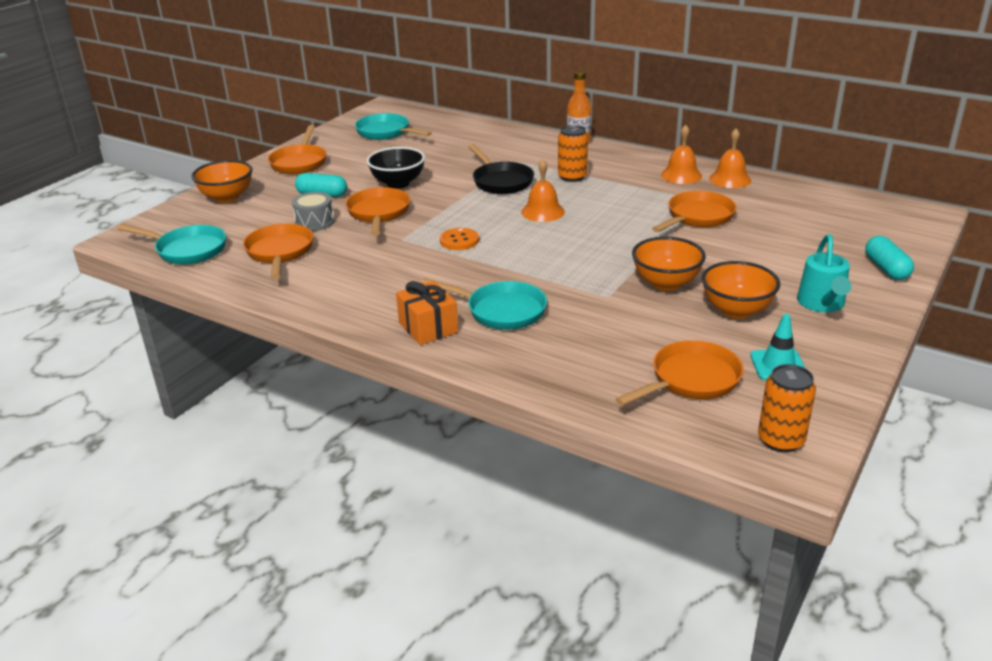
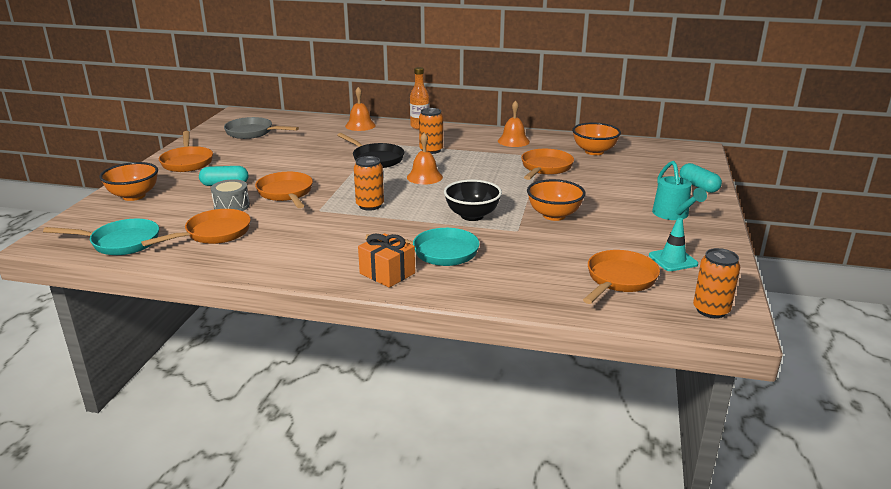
camera: 20 degrees left, 5 degrees down
(280, 252) = (214, 233): orange pan -> orange pan turned 75 degrees clockwise
(386, 132) = (252, 132): turquoise pan -> grey pan
(398, 183) = (288, 169): black bowl -> black bowl (472, 216)
(459, 241) = (370, 205): orange button -> orange can
(730, 179) = (551, 140): orange bell -> orange bell (360, 125)
(736, 310) = (617, 227): orange bowl -> orange bowl (594, 151)

